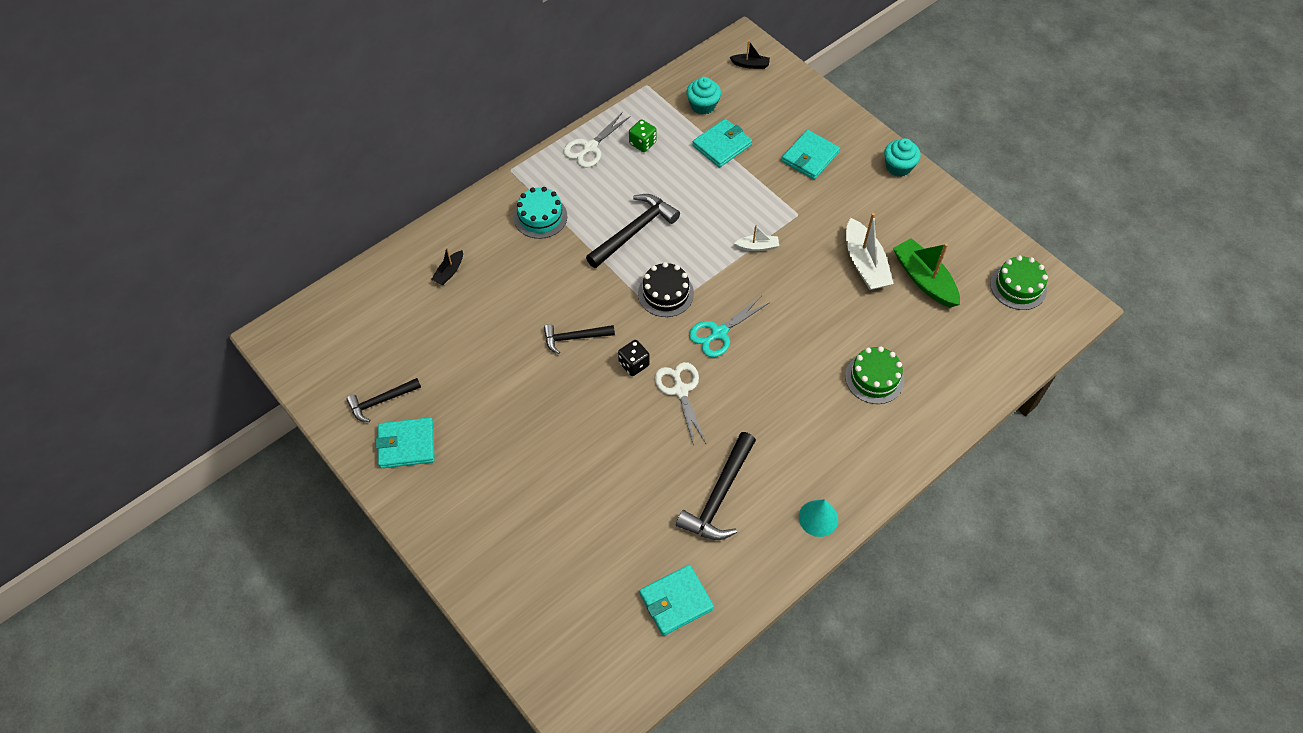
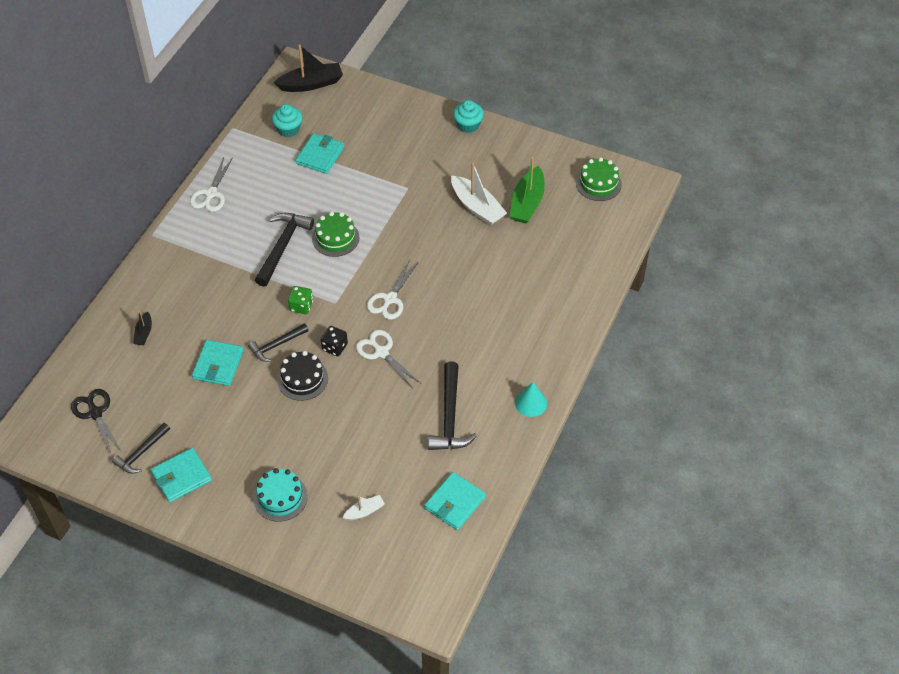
camera: 25 degrees left, 5 degrees down
(359, 339) = (95, 413): none -> black scissors
(540, 217) = (198, 263): turquoise cake -> turquoise cake (280, 497)
(642, 143) = (253, 176): green dice -> green dice (301, 306)
(665, 293) = (333, 285): black cake -> black cake (302, 379)
(719, 333) = (390, 299): turquoise scissors -> white scissors
(750, 65) = (311, 84): black boat -> black boat, size x1.94
(757, 247) = (388, 224): white boat -> white boat (364, 511)
(810, 157) = (395, 141): turquoise wallet -> turquoise wallet (218, 365)
(874, 378) = (524, 288): green cake -> green cake (335, 238)
(924, 279) = (527, 203): green boat -> green boat turned 105 degrees counterclockwise

